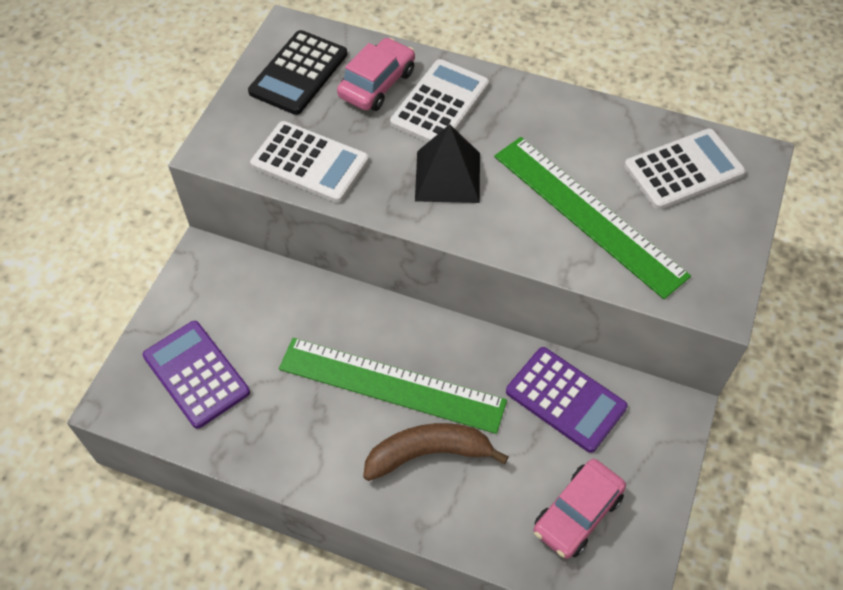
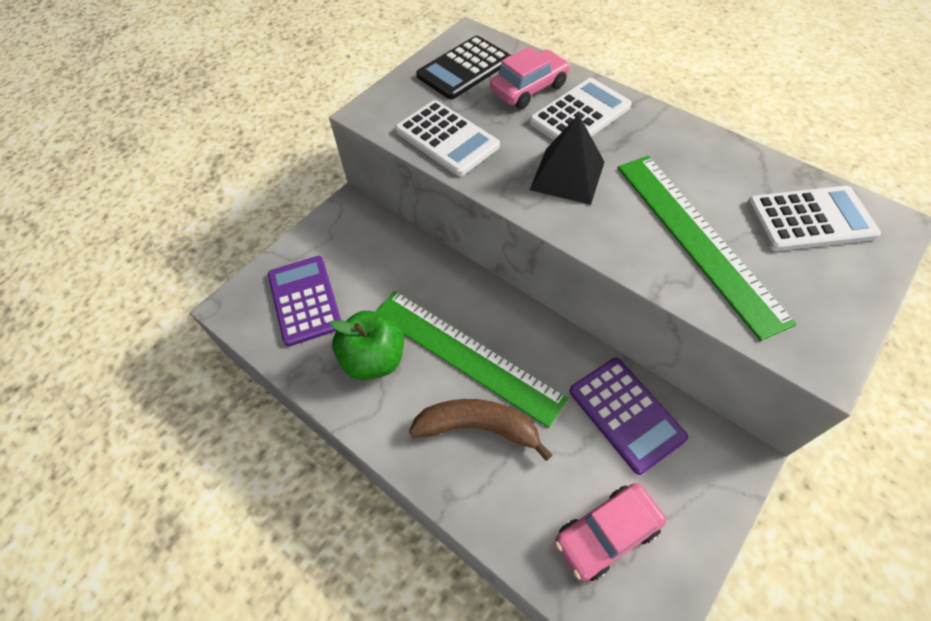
camera: 20 degrees right, 0 degrees up
(298, 416) = (374, 359): none -> green apple

